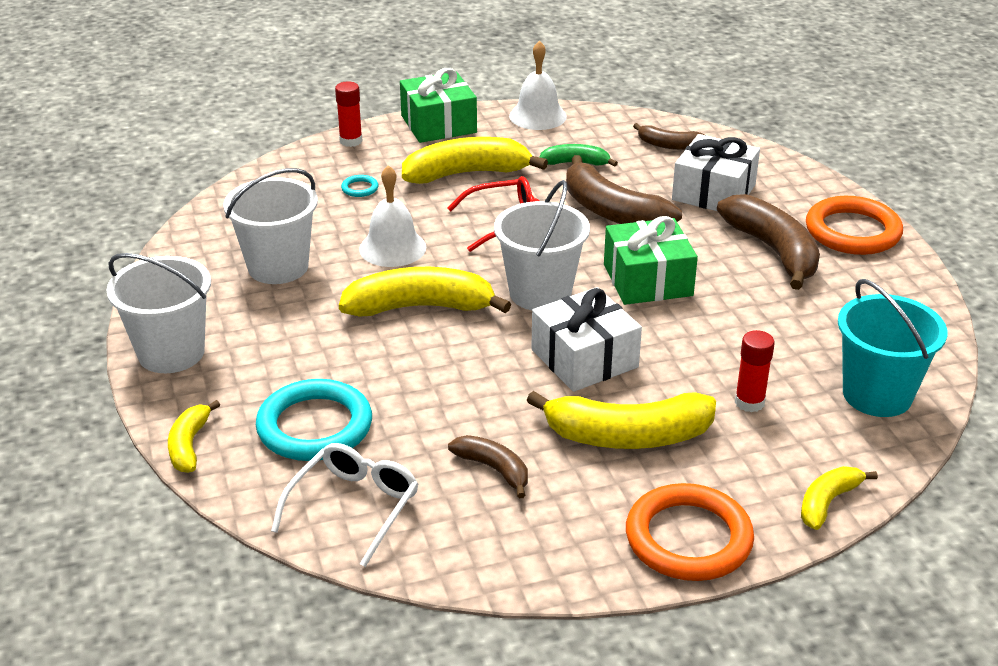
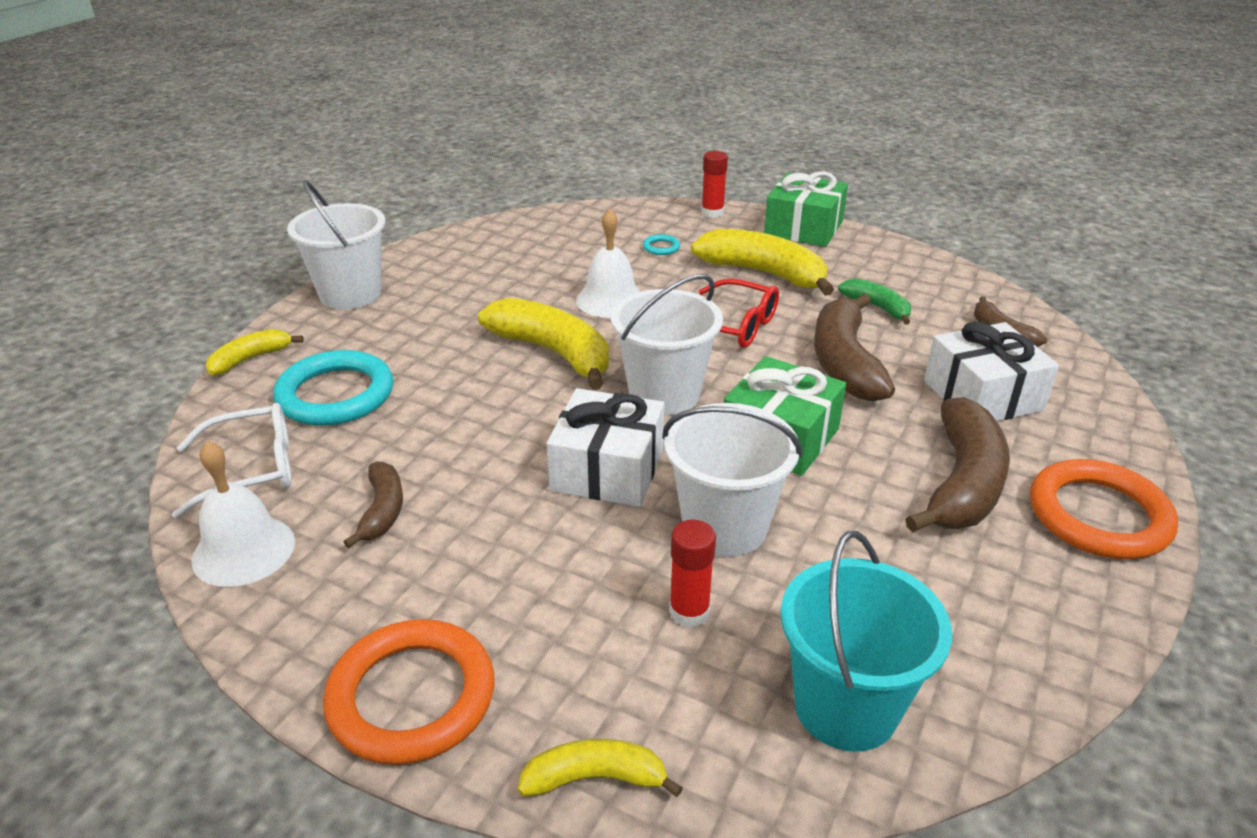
camera: 45 degrees right, 0 degrees up
(278, 267) = (511, 273): white bucket -> white bucket (724, 527)
(537, 116) = (904, 256): white bell -> white bell (243, 550)
(627, 436) = (526, 561): yellow banana -> none

